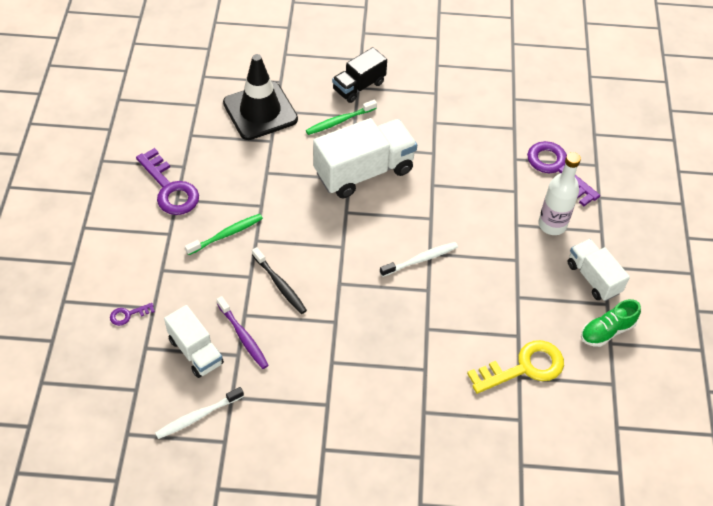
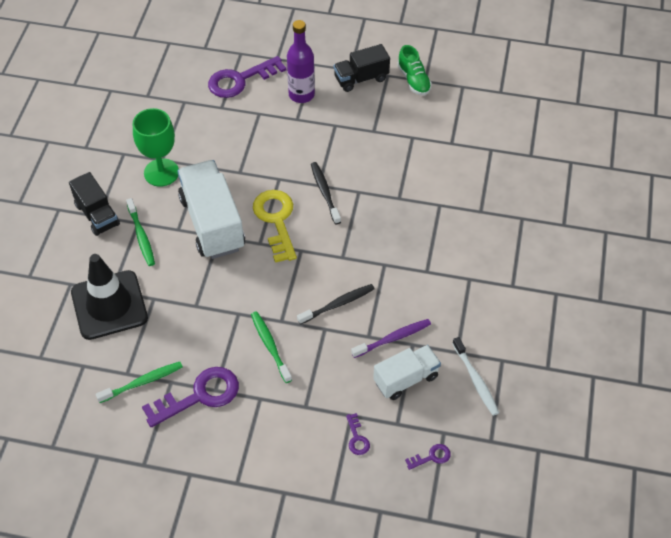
camera: 80 degrees left, 0 degrees up
(108, 380) = (431, 457): none -> purple key
(182, 146) = (142, 382): none -> green toothbrush
(418, 124) = (161, 172): none -> green goblet
(420, 259) = (325, 192): white toothbrush -> black toothbrush
(523, 367) = (443, 138): yellow key -> yellow key (276, 220)
(552, 225) = (301, 95): white bottle -> purple bottle
(593, 278) = (361, 78): white truck -> black truck

